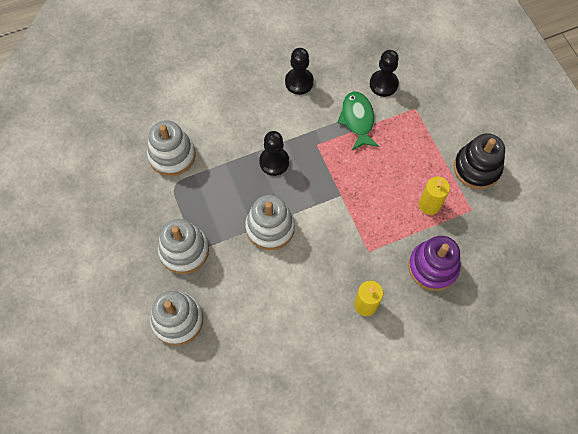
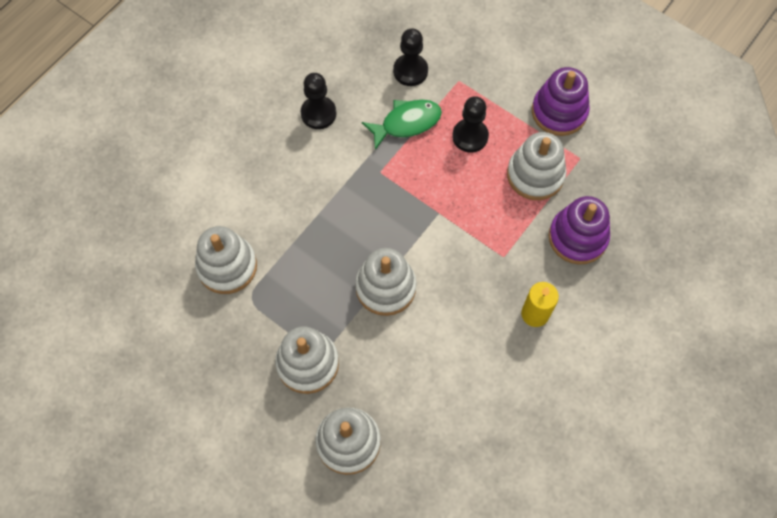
camera: 30 degrees left, 0 degrees up
(274, 162) = (345, 214): black pawn -> black pawn (470, 136)
(357, 120) = (407, 123): green fish -> green fish turned 105 degrees clockwise
(429, 205) = (535, 175): yellow candle -> white stacking toy
(477, 168) = (559, 112): black stacking toy -> purple stacking toy

